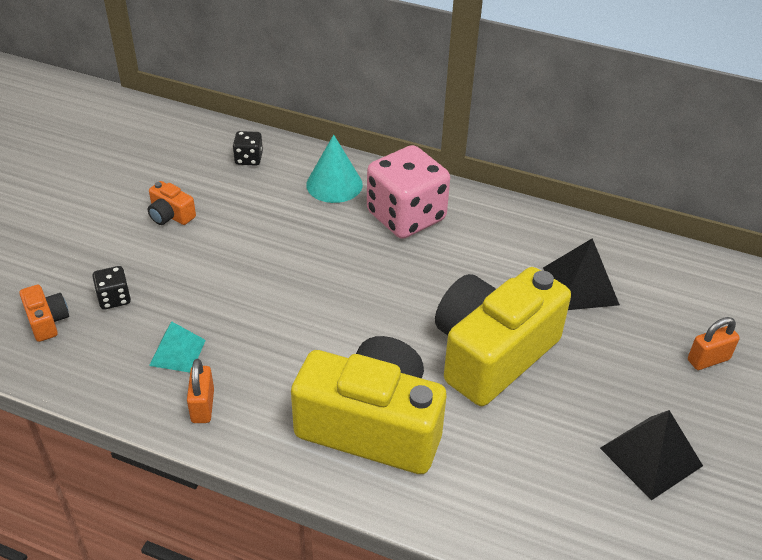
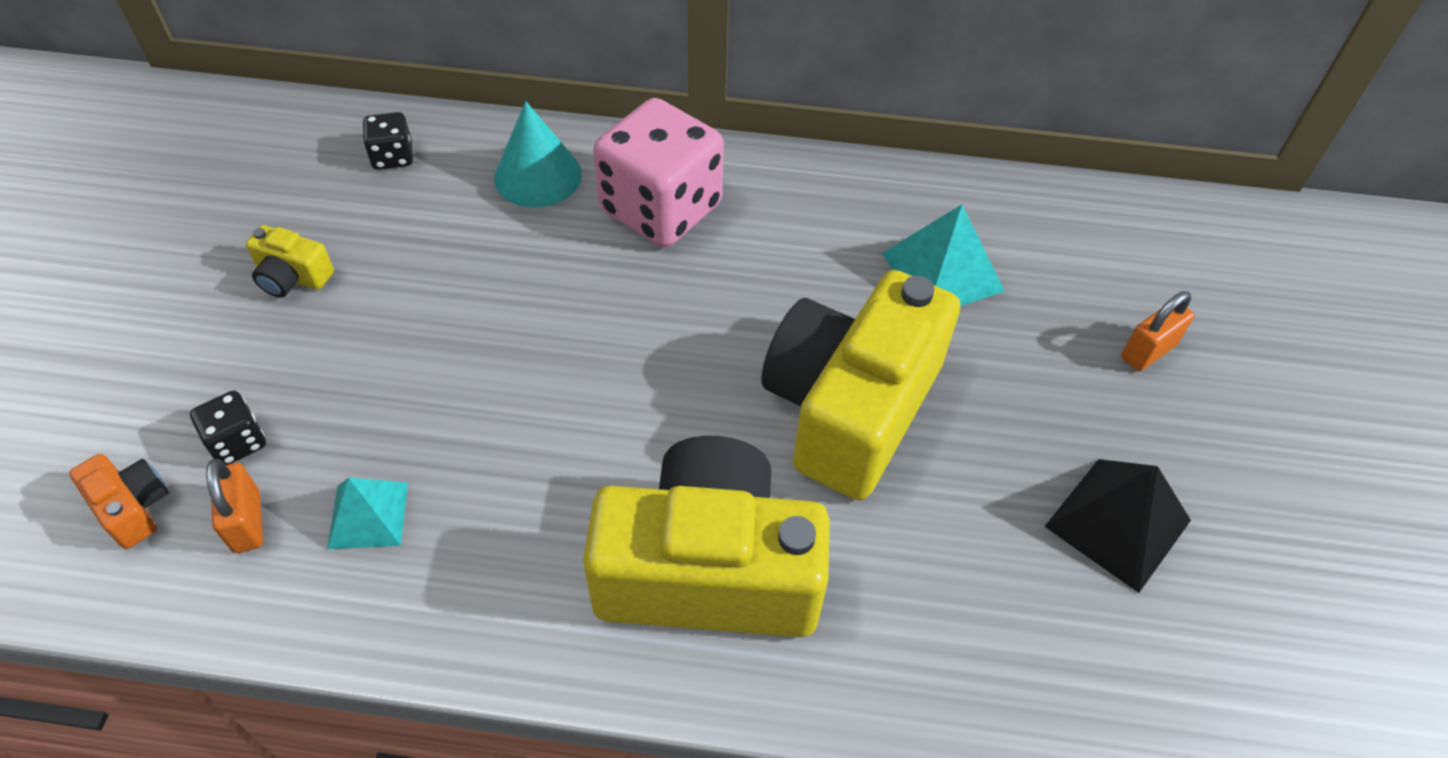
camera: 15 degrees left, 10 degrees up
(170, 215) = (292, 277): orange camera -> yellow camera
(202, 406) = (434, 600): orange padlock -> orange padlock (247, 522)
(580, 286) = (942, 271): black pyramid -> turquoise pyramid

